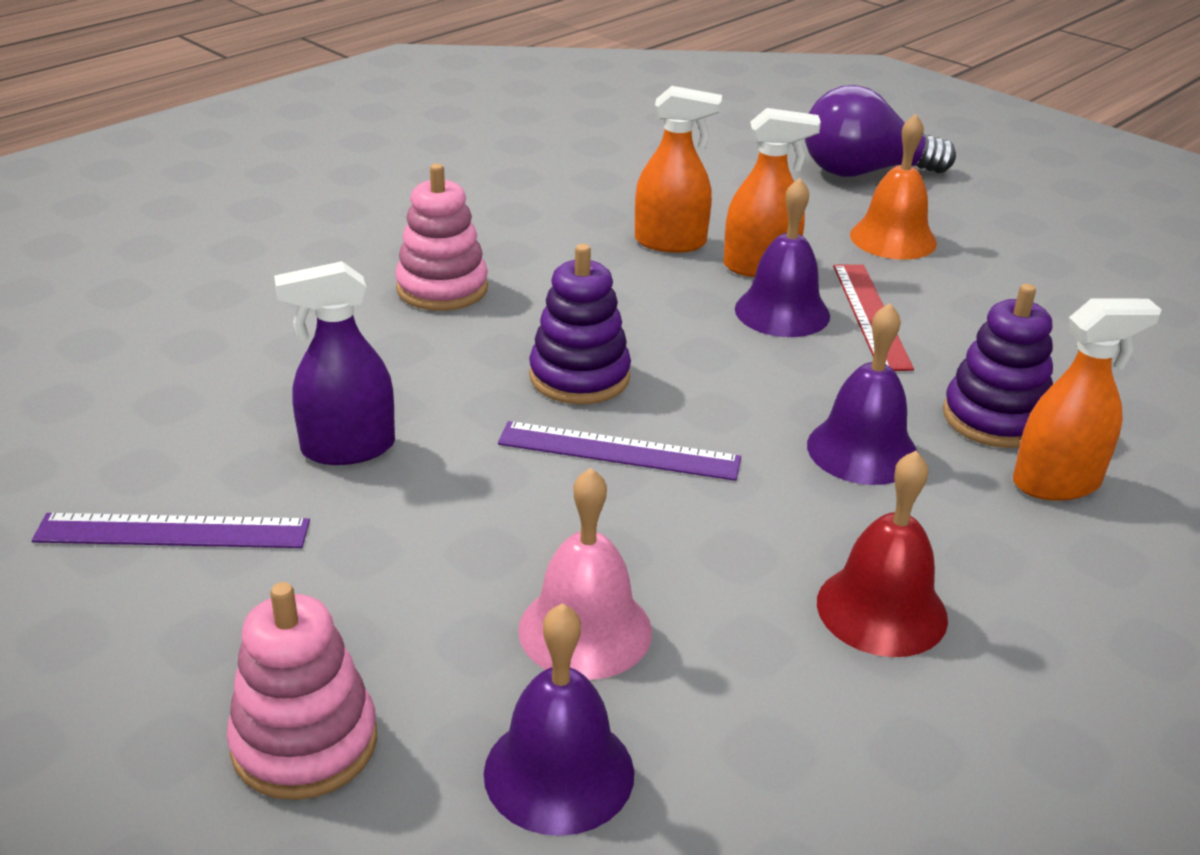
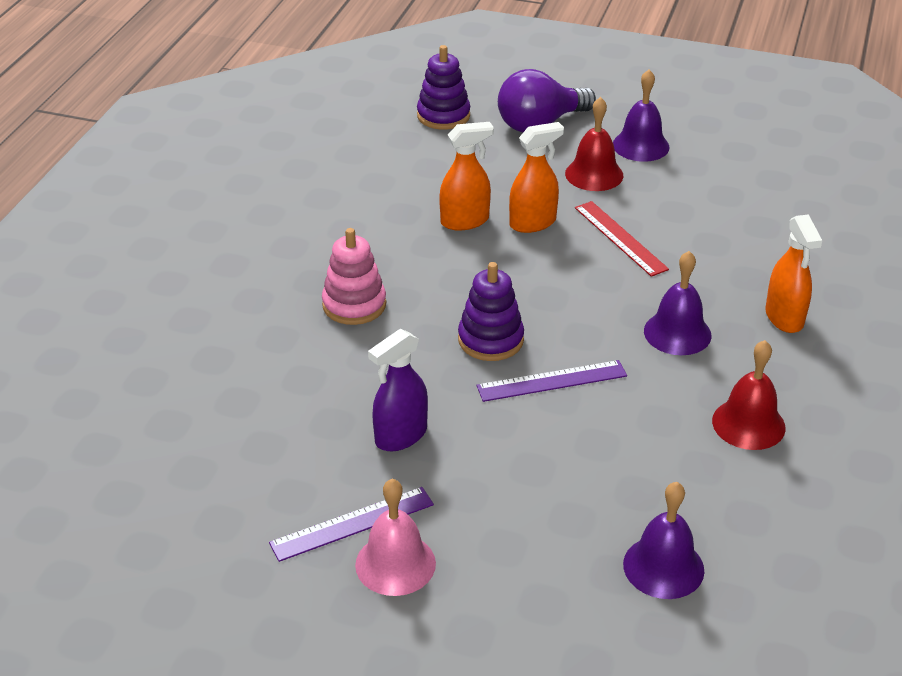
camera: 25 degrees left, 5 degrees up
(305, 743) = (533, 604): pink stacking toy -> none
(585, 630) = (618, 491): pink bell -> pink bell (395, 564)
(782, 312) = (569, 253): purple bell -> purple bell (641, 145)
(893, 239) = (594, 174): orange bell -> red bell
(994, 418) = (730, 287): purple stacking toy -> purple stacking toy (443, 116)
(1057, 483) = (784, 317): orange spray bottle -> orange spray bottle turned 120 degrees clockwise

